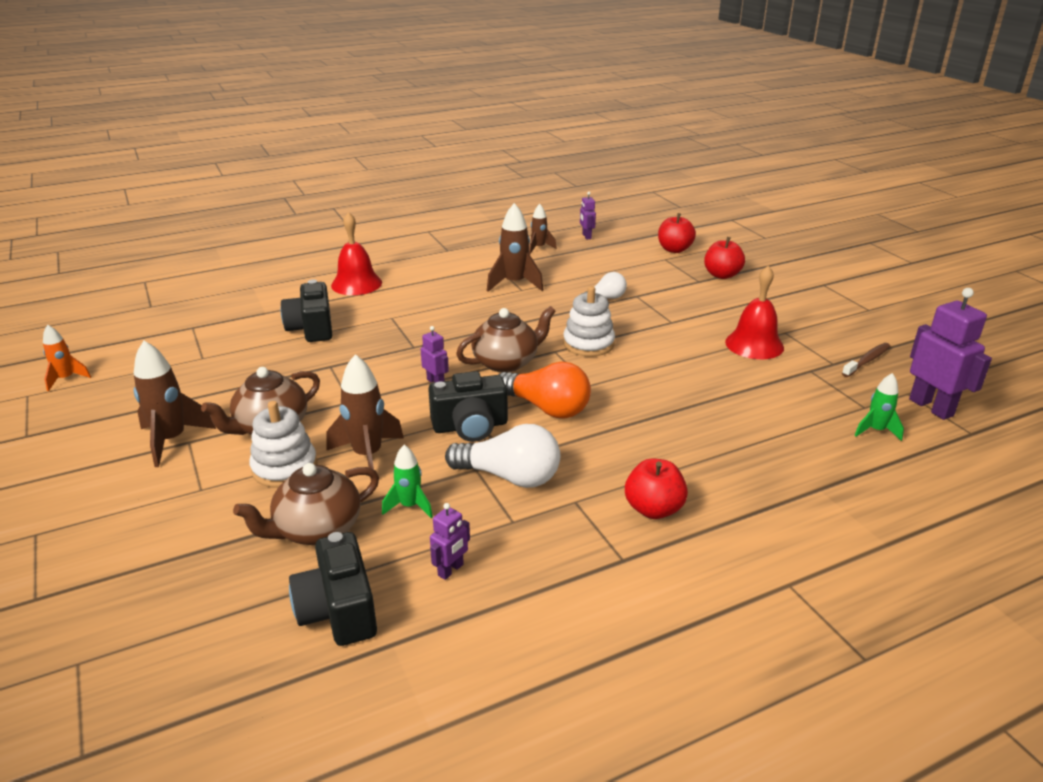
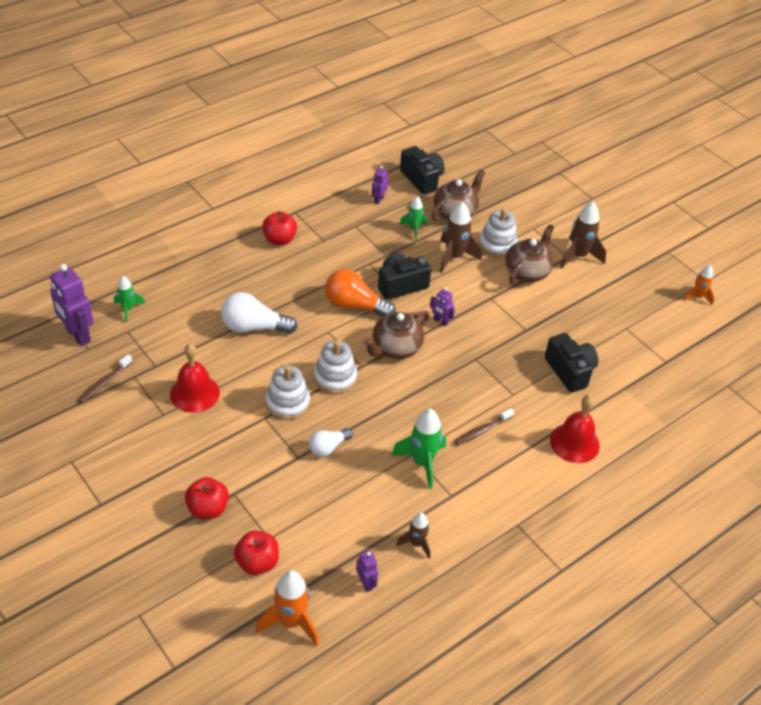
camera: 165 degrees right, 15 degrees up
(443, 297) = (482, 430): none -> brown toothbrush
(509, 476) = (365, 252): white light bulb -> white light bulb (254, 327)
(514, 284) = (422, 462): brown rocket -> green rocket
(646, 329) = (287, 403): none -> white stacking toy
(647, 227) = (291, 622): none -> orange rocket

